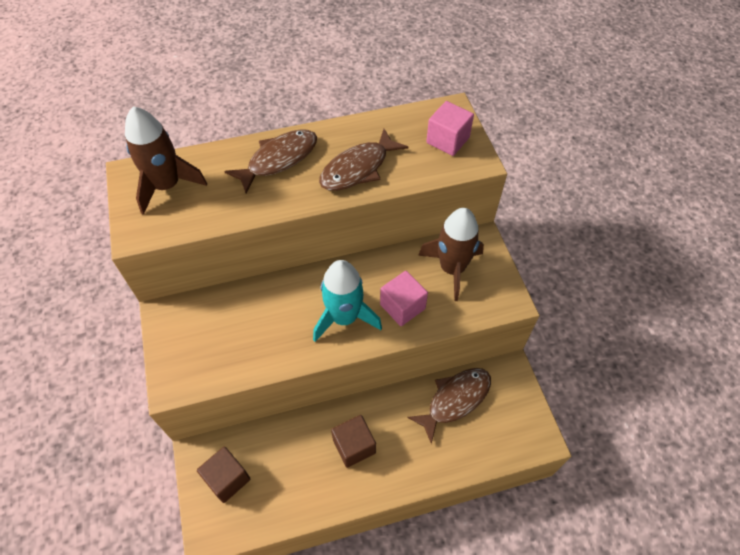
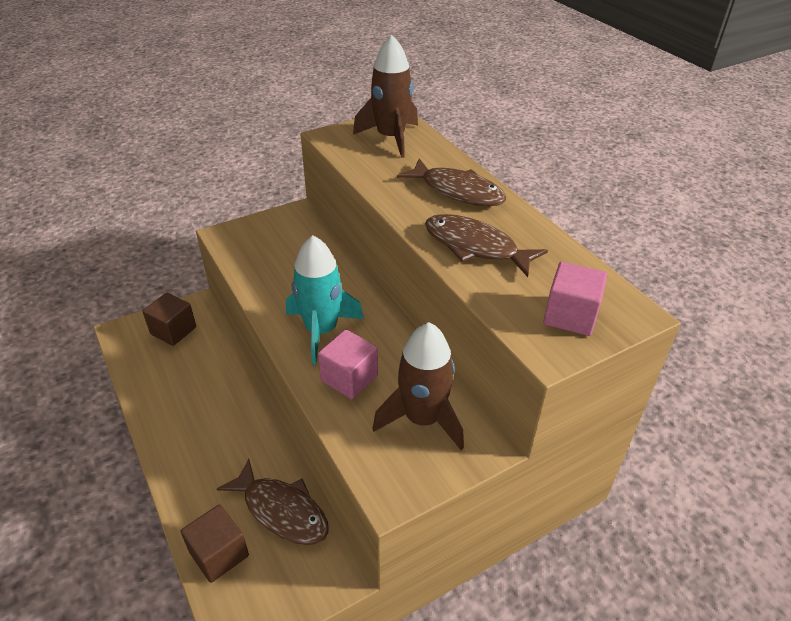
camera: 75 degrees right, 15 degrees down
(354, 446) = (212, 419): brown cube -> brown cube (219, 554)

